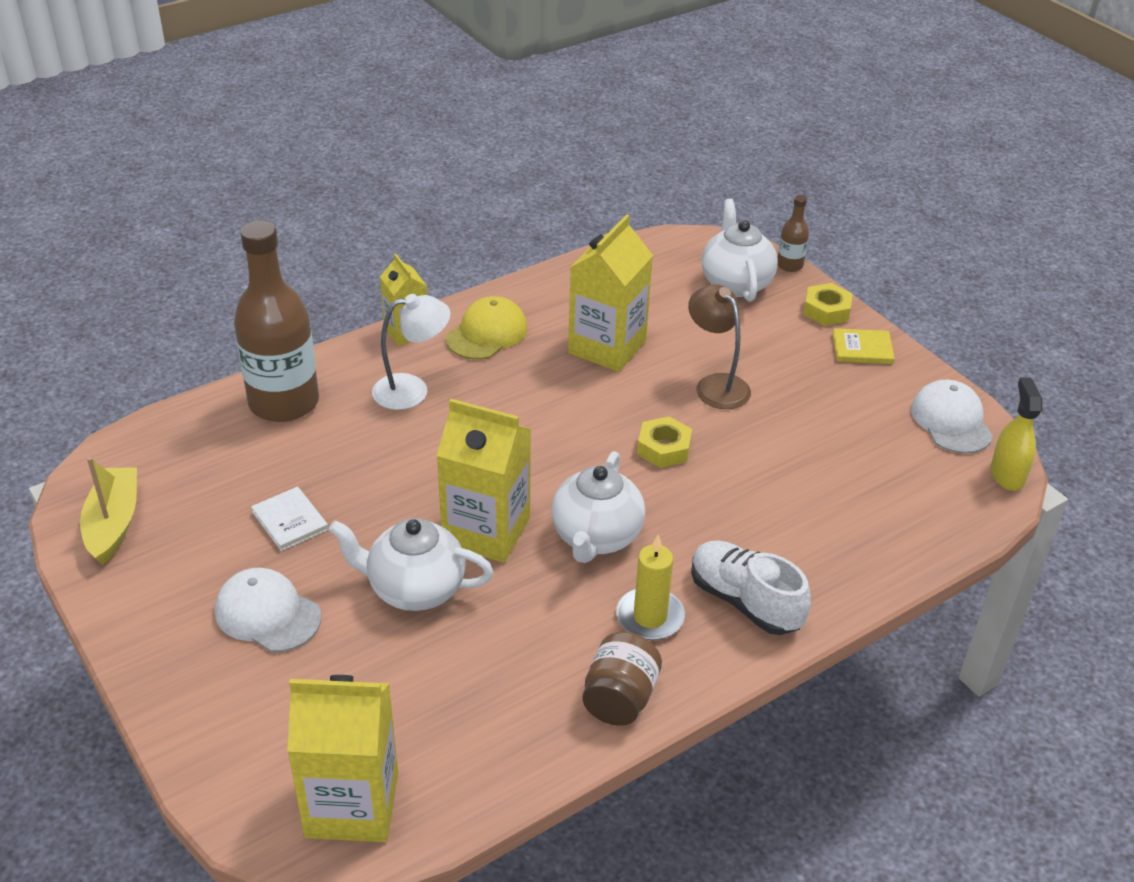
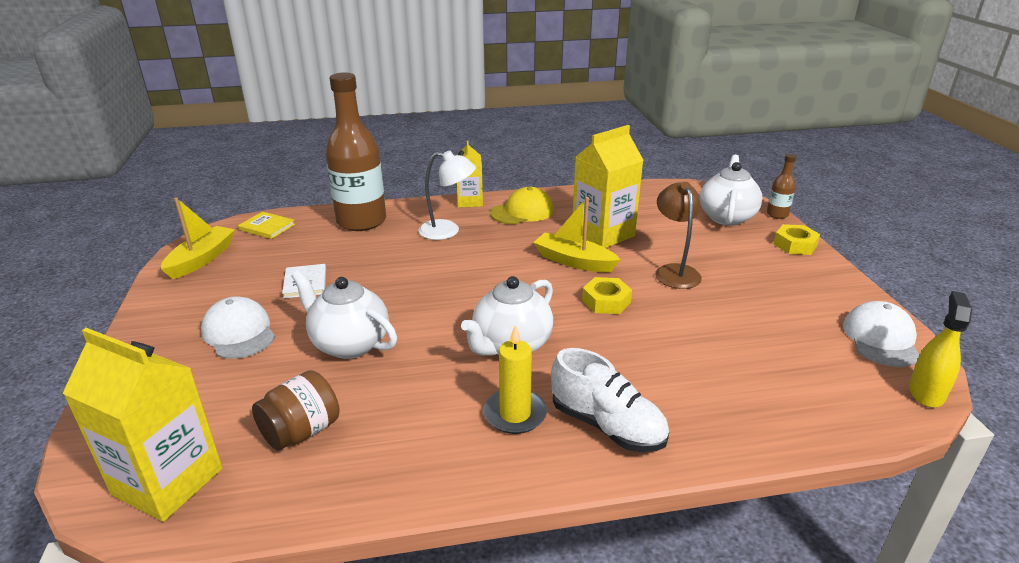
camera: 25 degrees right, 10 degrees down
(486, 531) = (431, 321): yellow carton -> none
(596, 399) = (574, 261): none -> yellow boat
(620, 698) = (444, 470): brown jar -> brown jar (301, 431)
(744, 601) = (607, 426): white shoe -> white shoe turned 150 degrees clockwise
(862, 349) = (815, 273): yellow book -> yellow book (267, 227)

